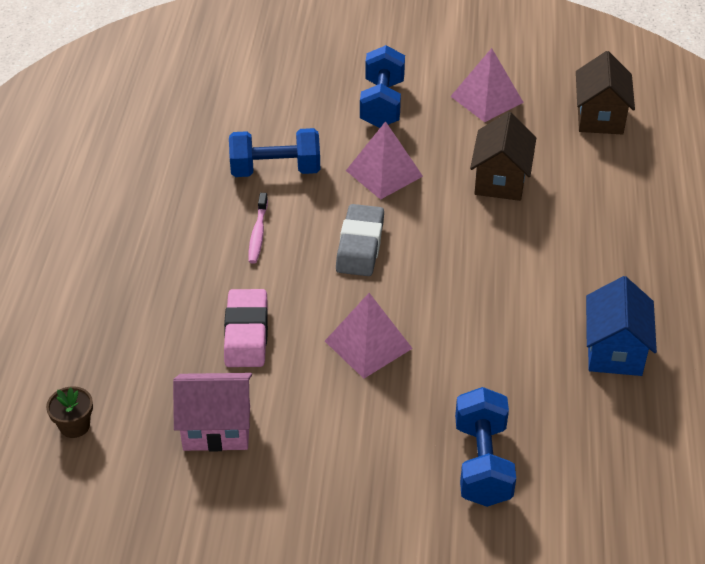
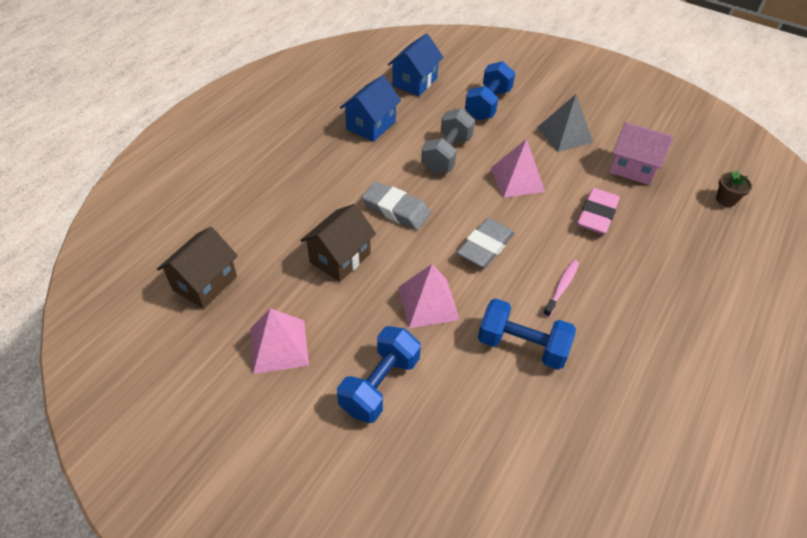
camera: 155 degrees left, 5 degrees up
(337, 450) = (564, 134): none -> grey pyramid
(481, 346) = (447, 154): none -> grey dumbbell
(486, 249) = (396, 210): none -> grey eraser
(624, 461) = (414, 82): none -> blue house

